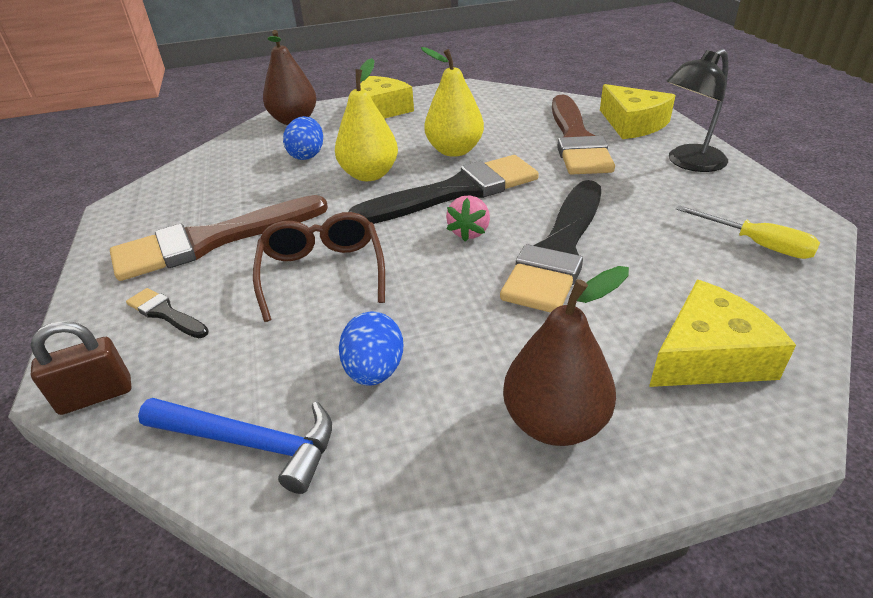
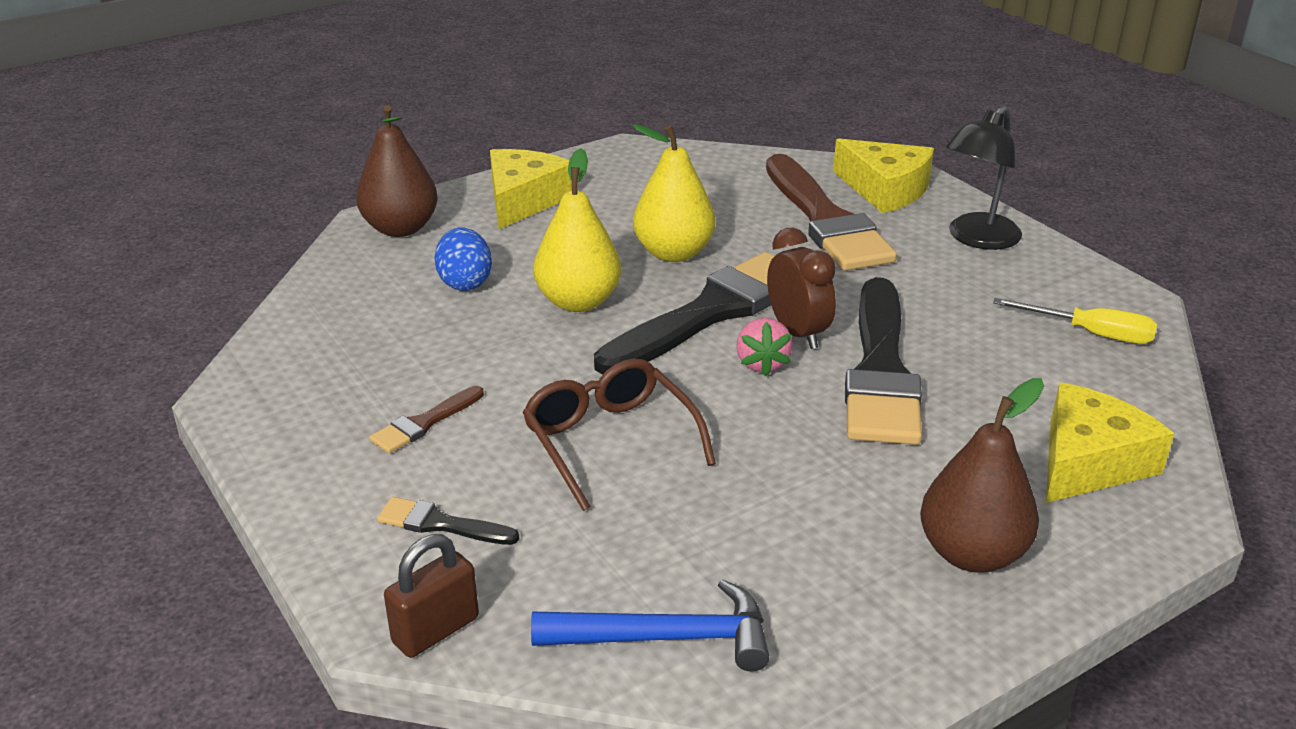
camera: 20 degrees left, 5 degrees down
(212, 241) = (424, 423): brown brush -> brown brush, size x0.44
(374, 371) = (753, 540): blue egg -> none
(509, 214) = (797, 333): none -> brown clock

